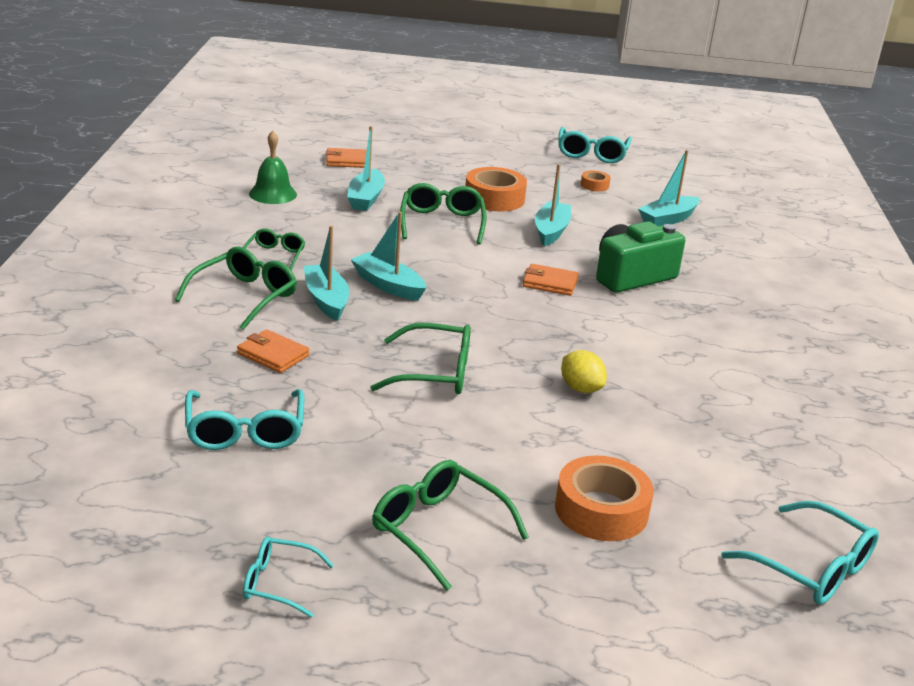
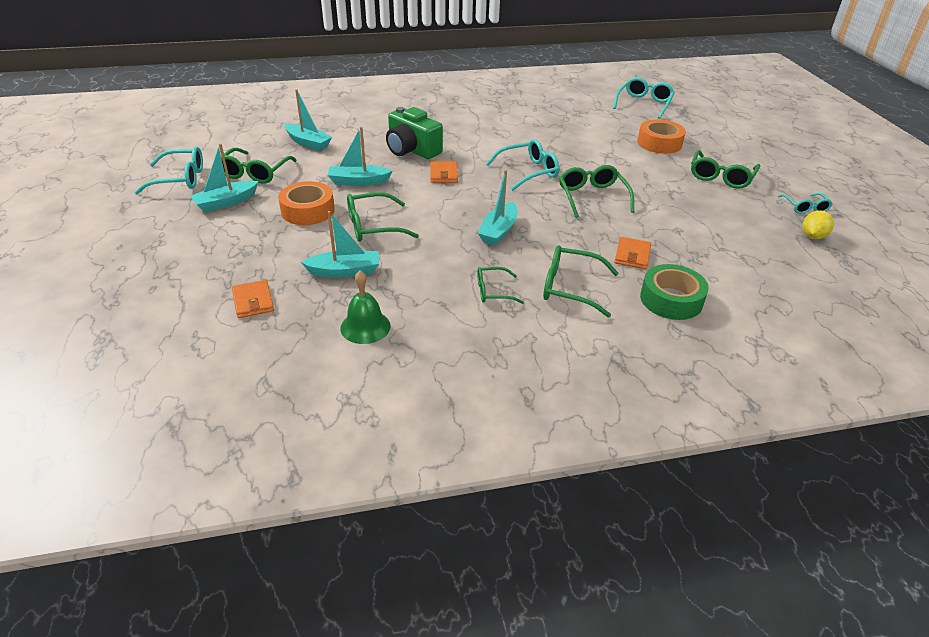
camera: 105 degrees left, 10 degrees up
(168, 349) = (671, 299): none -> green tape
(245, 430) = (716, 245): turquoise glasses -> turquoise glasses (527, 172)
(326, 300) = (542, 251): turquoise boat -> turquoise boat (226, 202)
(580, 388) = (563, 155): yellow lemon -> yellow lemon (813, 236)
(594, 185) = (255, 172): orange tape -> green glasses

